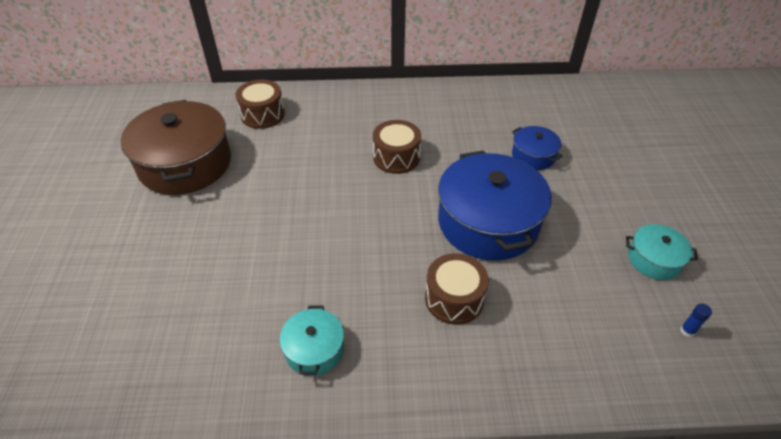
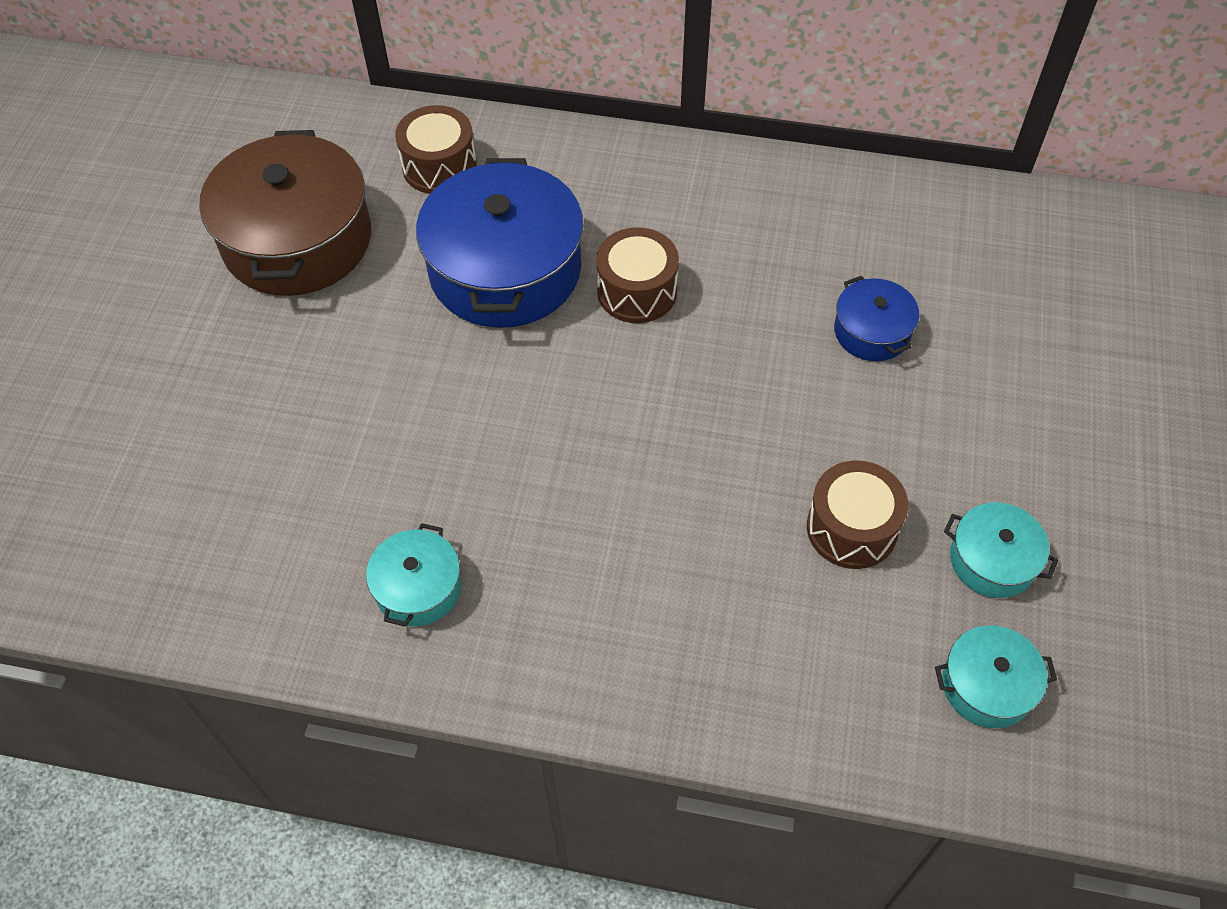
camera: 15 degrees right, 10 degrees up
(454, 299) = (645, 556): brown drum -> brown drum (851, 528)
(488, 222) = (746, 440): blue pot -> blue pot (505, 270)
(687, 331) = (987, 686): blue glue stick -> turquoise pot

